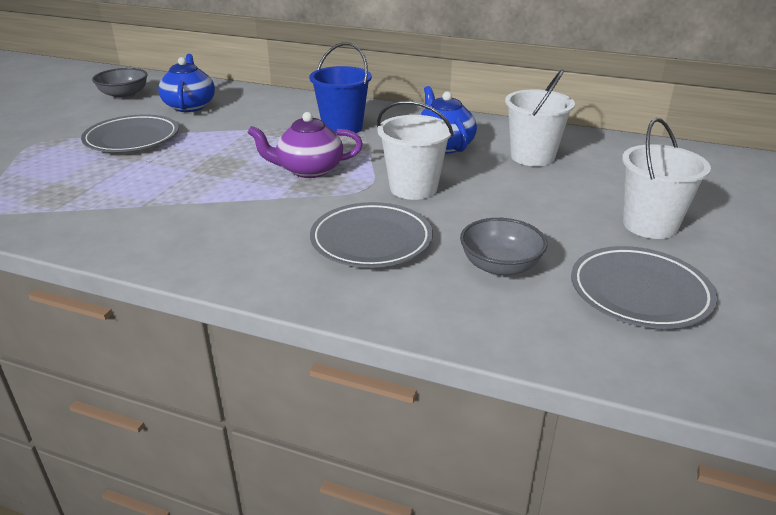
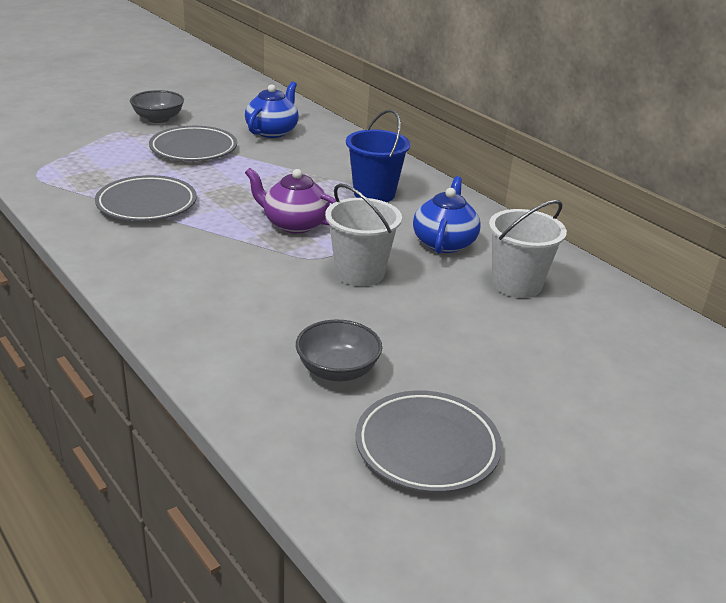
camera: 30 degrees right, 0 degrees up
(124, 95) = (233, 106): grey bowl -> grey bowl (158, 119)
(371, 241) = (263, 305): grey plate -> grey plate (147, 204)
(650, 225) = (535, 395): white bucket -> none

